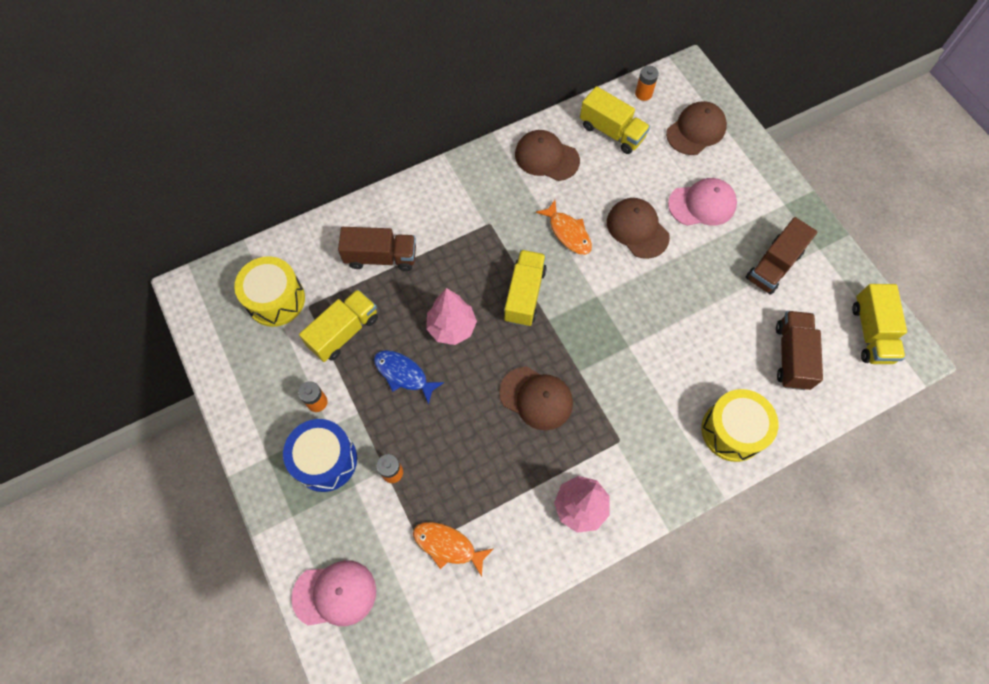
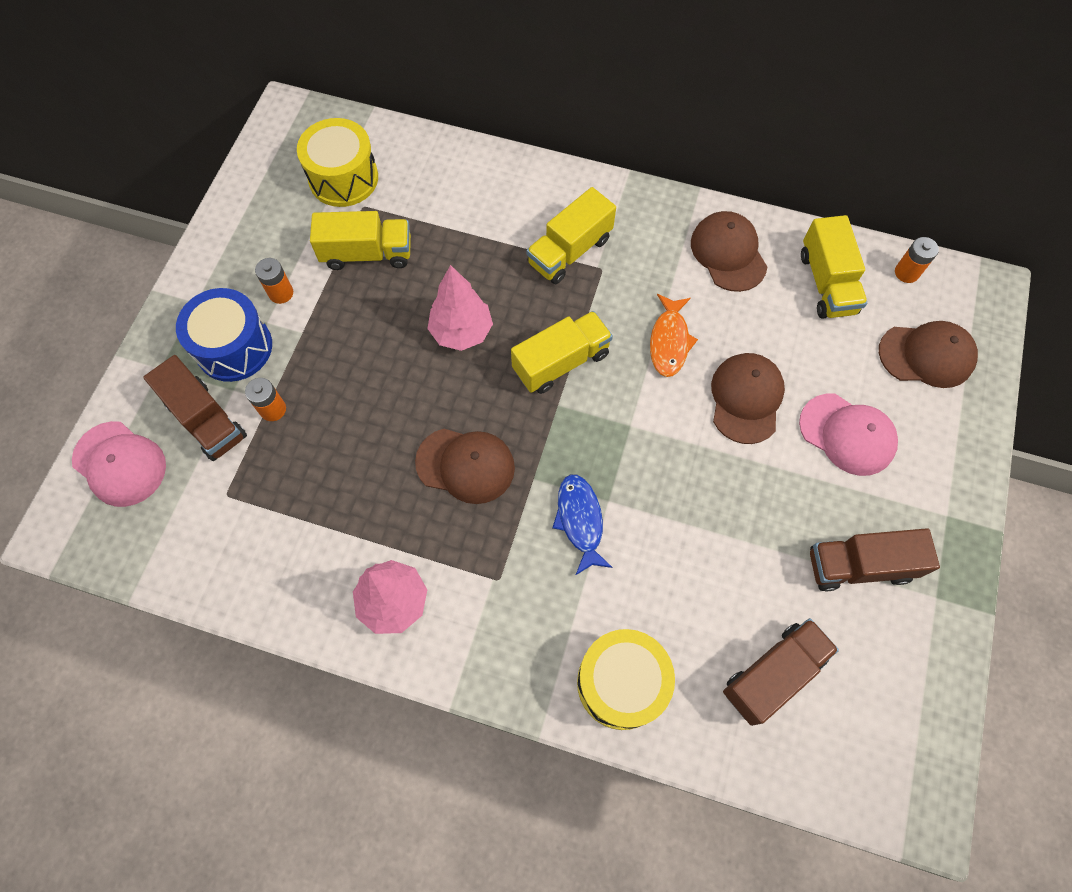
camera: 45 degrees right, 0 degrees up
(381, 257) = (469, 216): brown truck -> brown truck (206, 420)
(403, 374) = (375, 335): blue fish -> blue fish (580, 520)
(448, 546) = (246, 517): orange fish -> none
(536, 398) = (465, 465): brown cap -> brown cap turned 60 degrees counterclockwise
(871, 333) = (898, 740): yellow truck -> yellow truck (569, 251)

